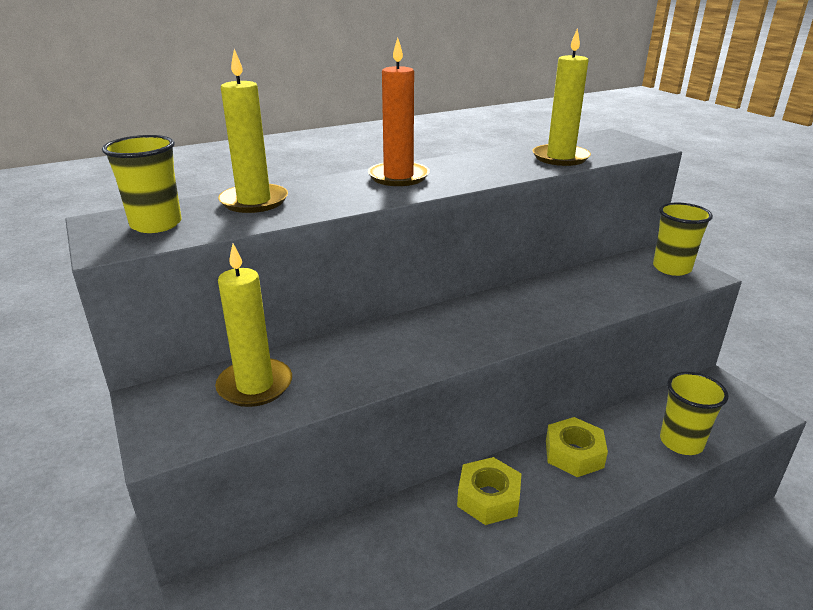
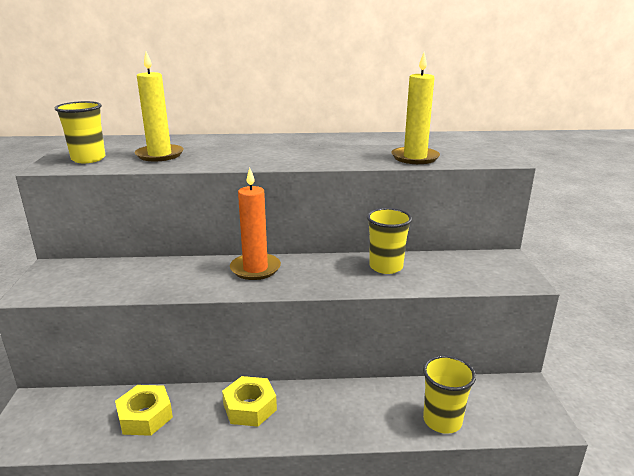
camera: 25 degrees right, 5 degrees down
(255, 386) = (110, 275): yellow candle -> none
(398, 177) = (272, 154): orange candle -> orange candle (255, 269)
(574, 454) = (342, 399): yellow nut -> yellow nut (145, 416)
(671, 268) = (501, 270): yellow cup -> yellow cup (386, 267)

